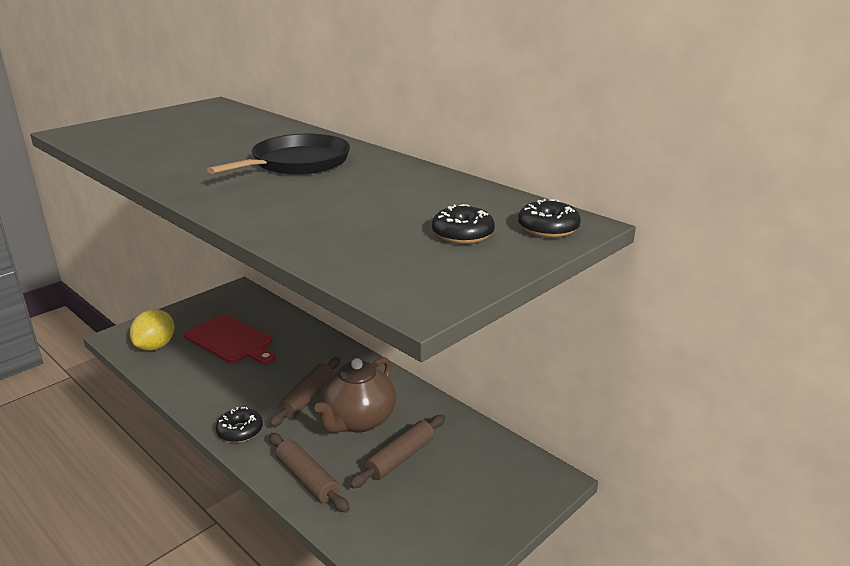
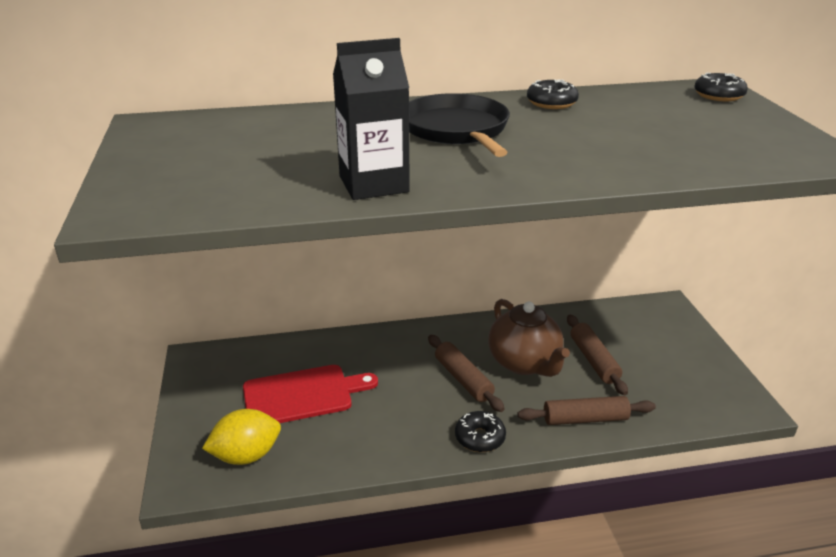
camera: 55 degrees left, 5 degrees up
(156, 346) = (246, 455): yellow lemon -> yellow lemon turned 75 degrees counterclockwise
(164, 166) = (373, 184): none -> black carton
(462, 234) = (709, 118): black donut -> black donut (551, 103)

